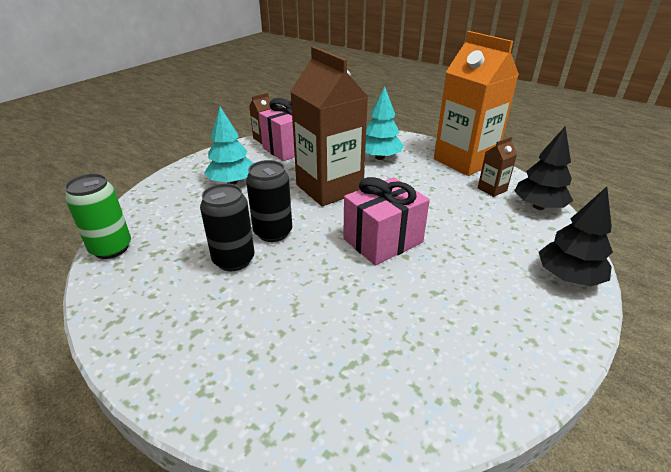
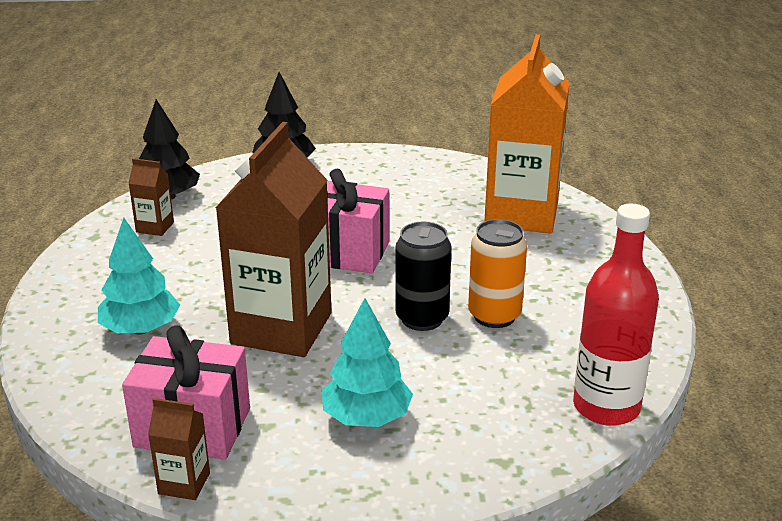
camera: 130 degrees left, 5 degrees down
(111, 248) = (606, 407): green can -> red bottle
(234, 260) = (494, 316): black can -> orange can
(464, 161) = (86, 263): orange carton -> orange carton (521, 214)

